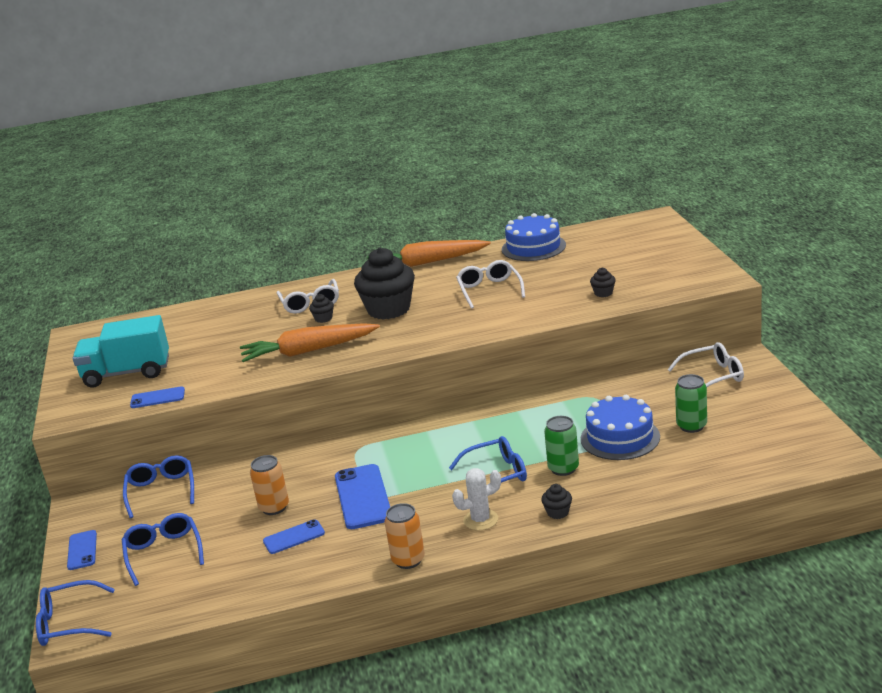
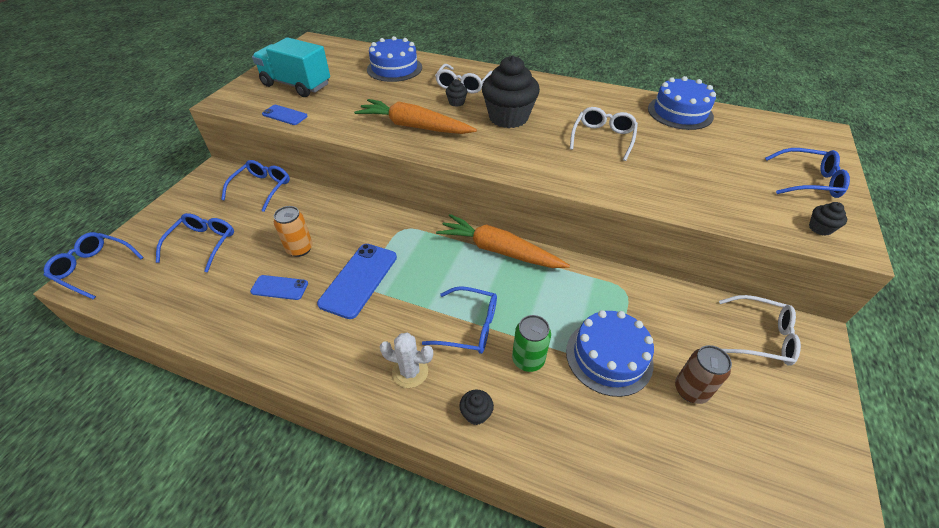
camera: 30 degrees right, 20 degrees up
(82, 550) = (173, 209): blue phone -> none
(216, 319) = (394, 68): none -> blue cake
(408, 560) = (318, 376): orange can -> none
(427, 262) = (580, 88): orange carrot -> orange carrot (499, 250)
(603, 293) = (702, 194): black cupcake -> black cupcake (820, 228)
(669, 254) = (808, 181): none -> blue glasses
(691, 426) = (691, 390): green can -> brown can

